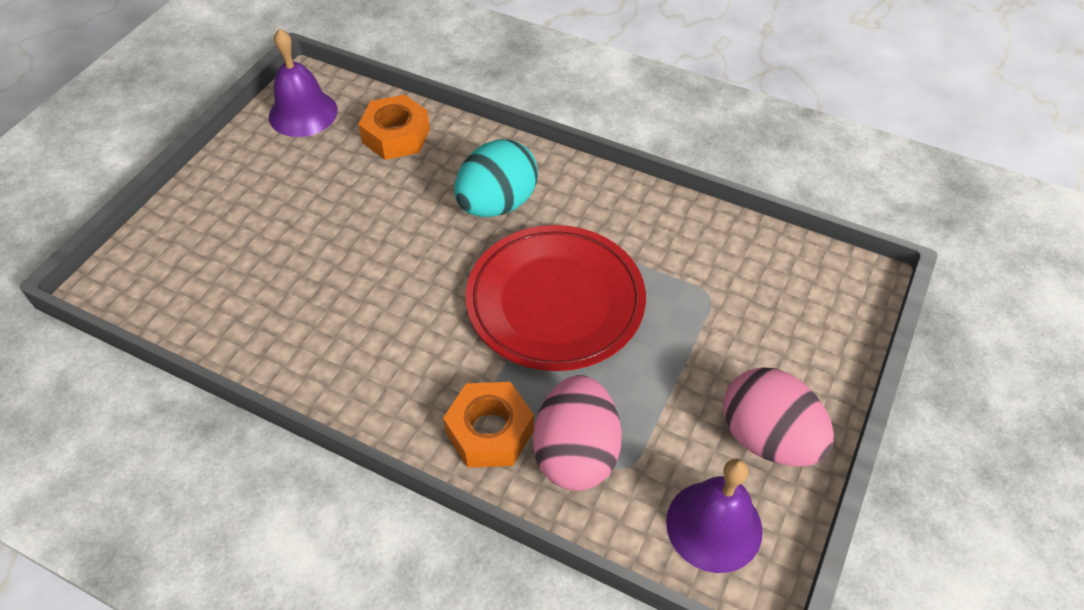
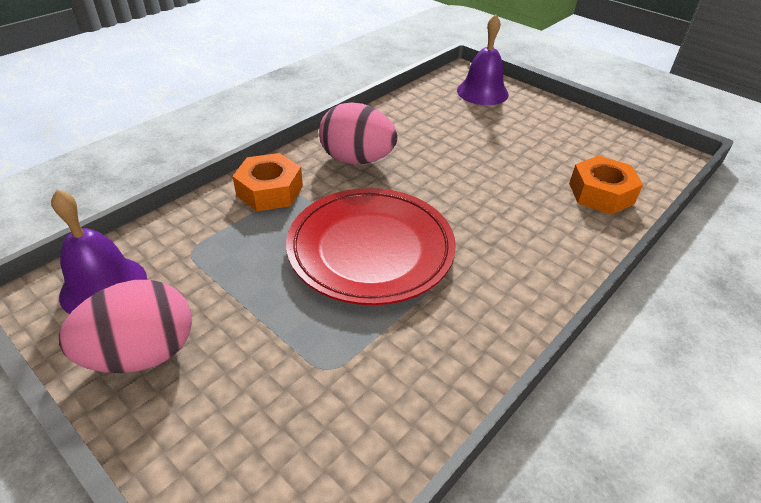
camera: 105 degrees right, 10 degrees down
(303, 113) = (630, 150): purple bell -> purple bell (482, 92)
(497, 204) = (501, 238): turquoise egg -> none
(576, 453) = (222, 227): pink egg -> pink egg (357, 160)

